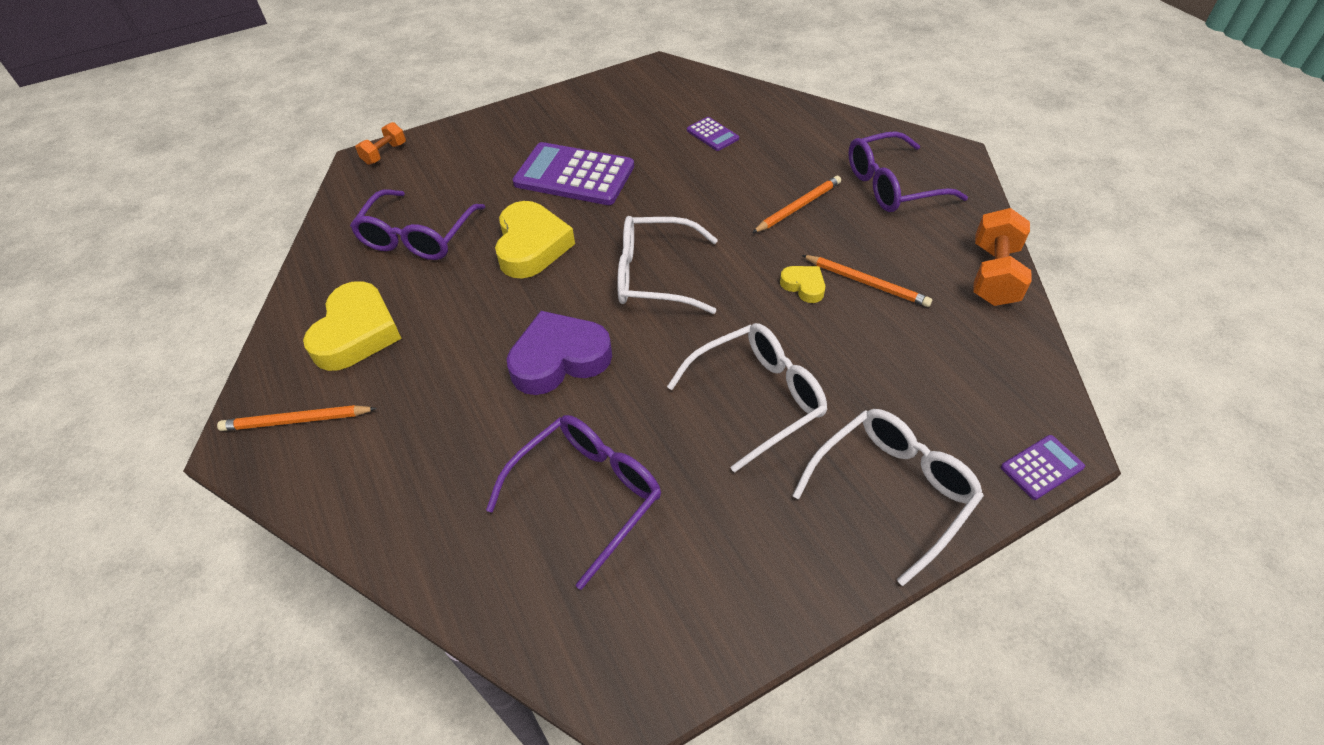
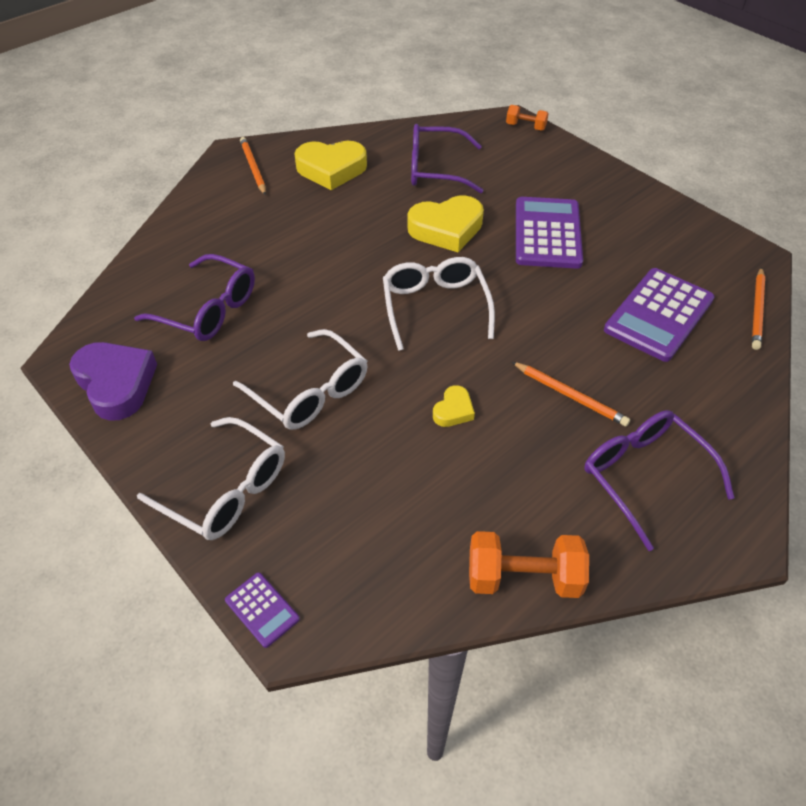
camera: 75 degrees right, 0 degrees up
(559, 359) = (328, 270): purple heart -> purple heart (116, 384)
(712, 134) = (658, 315): purple calculator -> purple calculator, size x2.13
(866, 282) = (474, 460): orange pencil -> orange pencil (757, 310)

